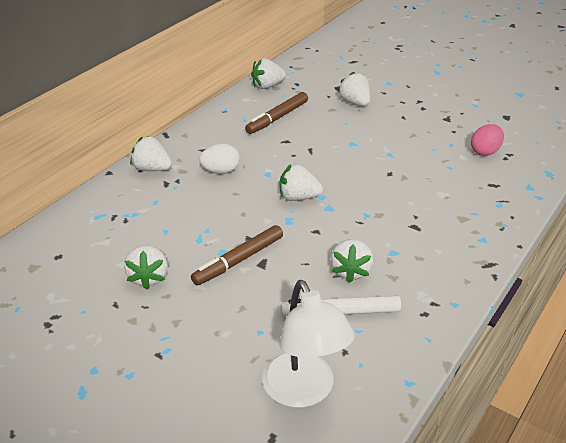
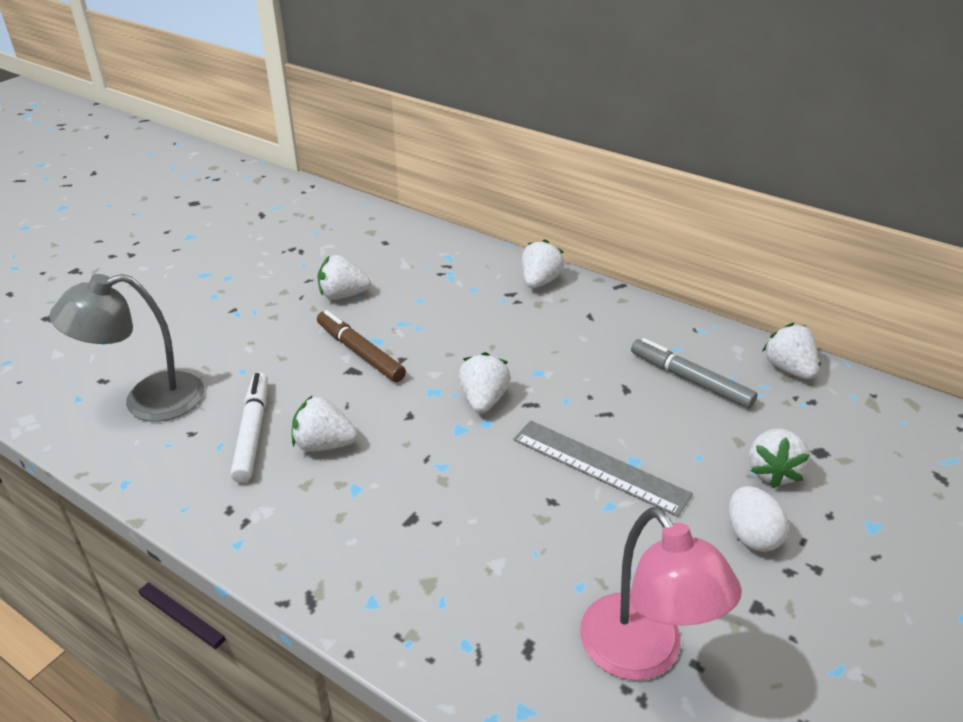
camera: 90 degrees right, 0 degrees up
(220, 171) = (540, 332): white egg -> white egg (751, 535)
(277, 118) = (690, 380): brown marker -> grey marker
(304, 392) = (147, 401): white lamp -> grey lamp
(355, 102) = (772, 471): white strawberry -> white strawberry turned 135 degrees clockwise
(358, 155) = (599, 466): none -> grey ruler
(485, 151) = (643, 654): pink egg -> pink lamp

